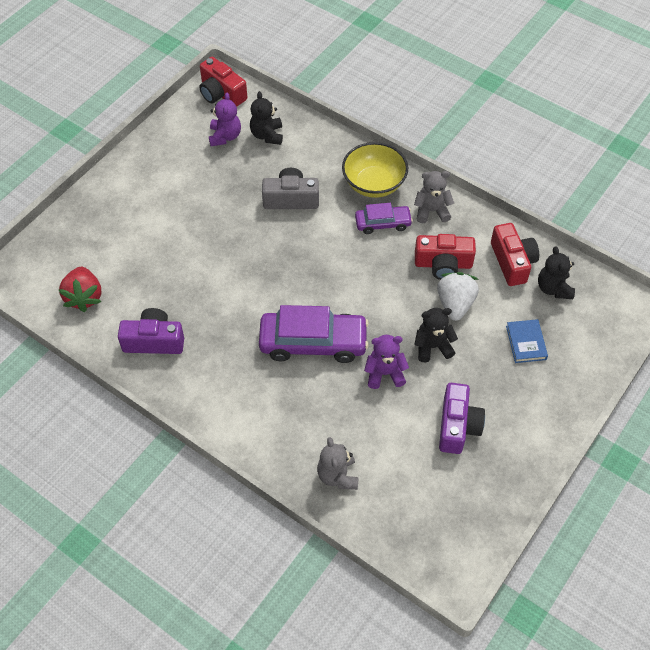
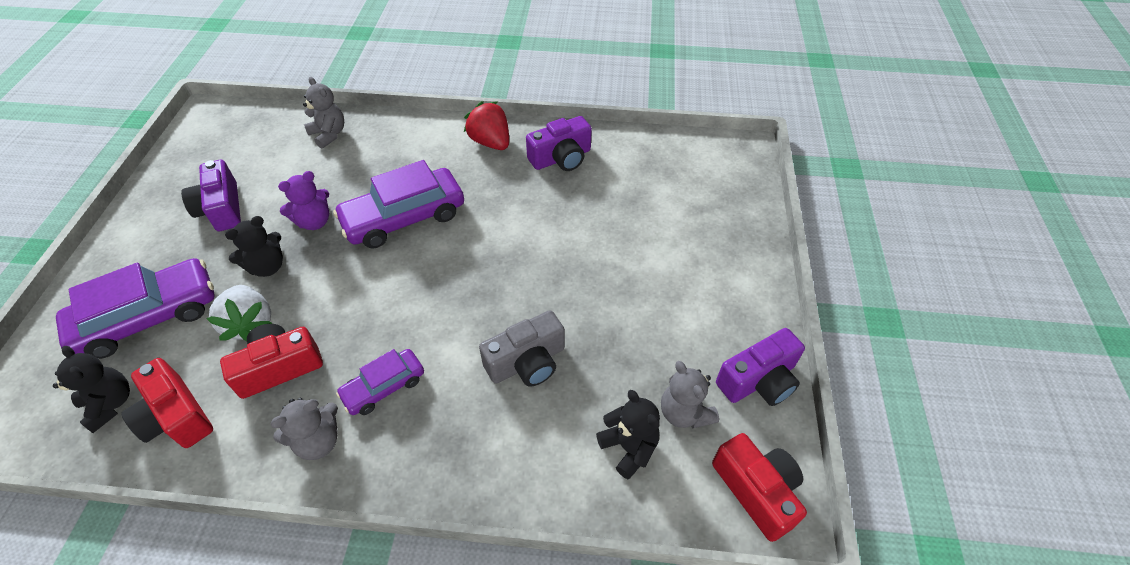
camera: 150 degrees right, 5 degrees down
(84, 297) = (658, 163): red strawberry -> red strawberry (490, 142)
(171, 132) = (758, 380): none -> purple camera
(221, 93) = (756, 490): red camera -> red camera turned 45 degrees clockwise
(225, 136) = (684, 412): purple teddy bear -> grey teddy bear
(374, 184) = (423, 444): yellow bowl -> none
(526, 343) = (149, 317): blue book -> purple car

